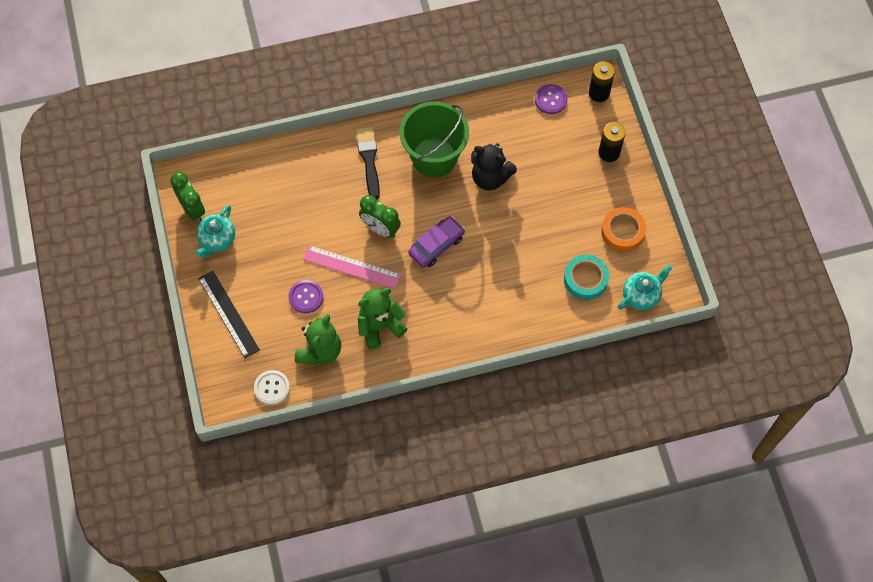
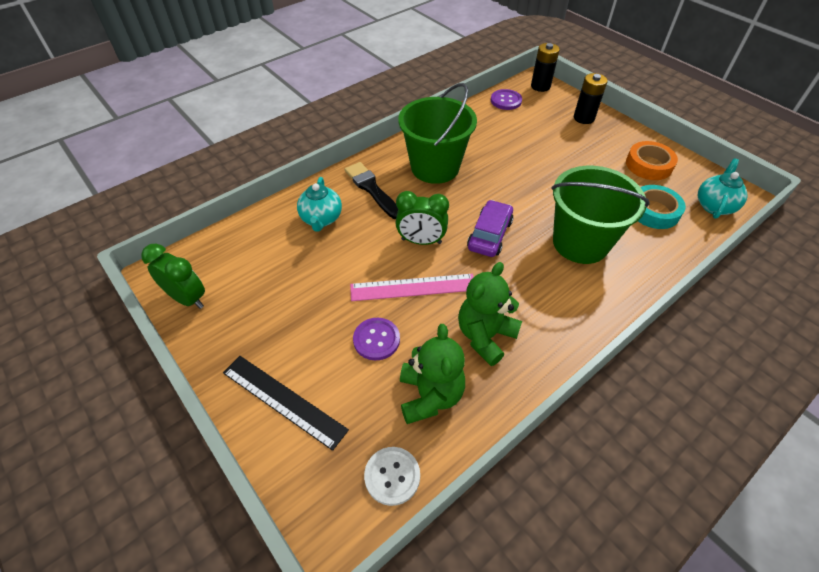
camera: 25 degrees left, 15 degrees down
(217, 240) = (233, 319): turquoise teapot -> turquoise teapot (321, 219)
(490, 177) = (498, 165): black teddy bear -> none
(502, 282) = (580, 243): none -> green bucket

